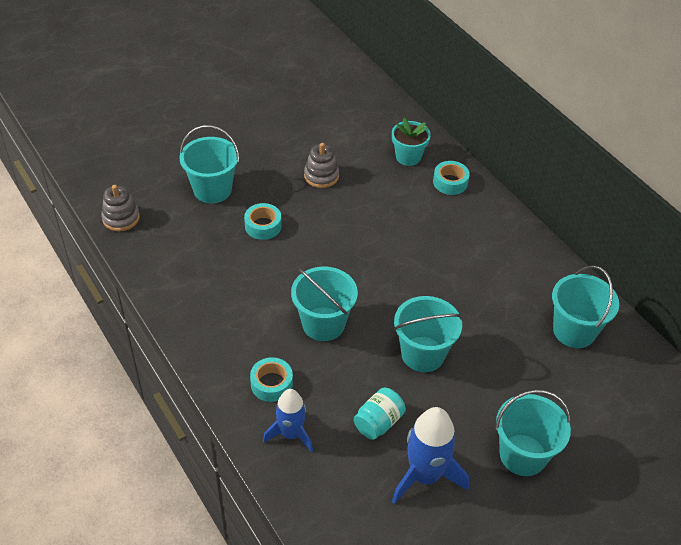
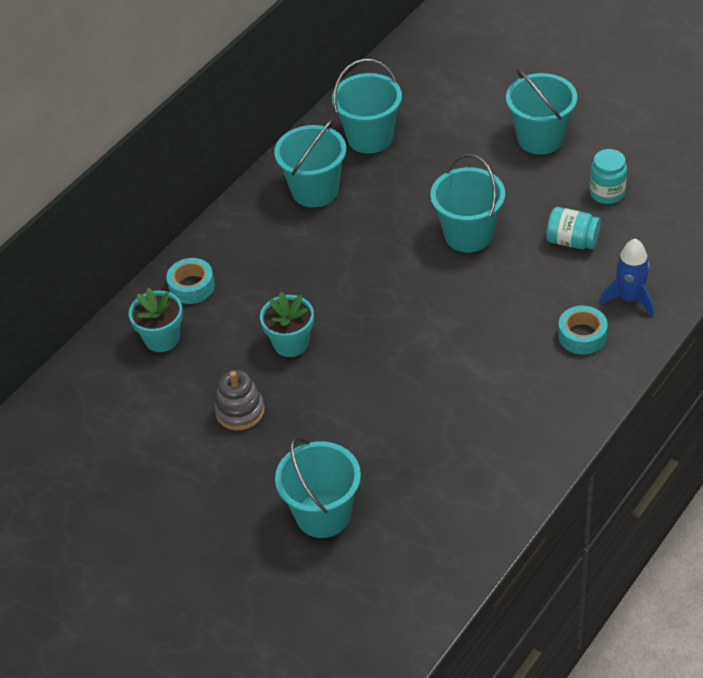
camera: 105 degrees left, 0 degrees up
(121, 218) = (428, 591): grey stacking toy -> none
(263, 226) = (360, 434): turquoise tape -> none
(323, 324) = (478, 323): turquoise bucket -> turquoise bucket (315, 190)
(366, 216) = (291, 343): none -> turquoise flower pot
(425, 476) = (607, 193): blue rocket -> turquoise jar

